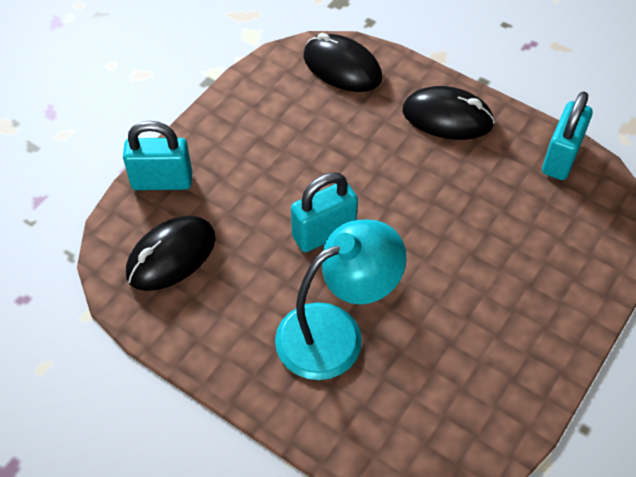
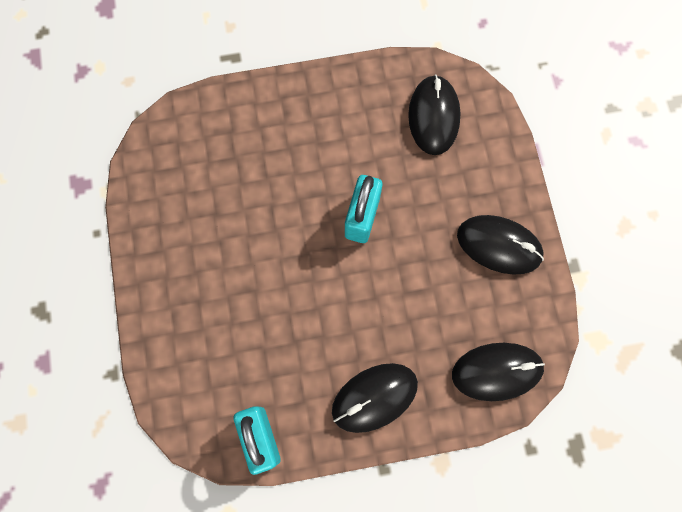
camera: 135 degrees right, 20 degrees up
(162, 181) = (501, 158): turquoise padlock -> none
(243, 130) = (499, 245): none -> black mouse
(335, 332) = (288, 159): turquoise lamp -> none

